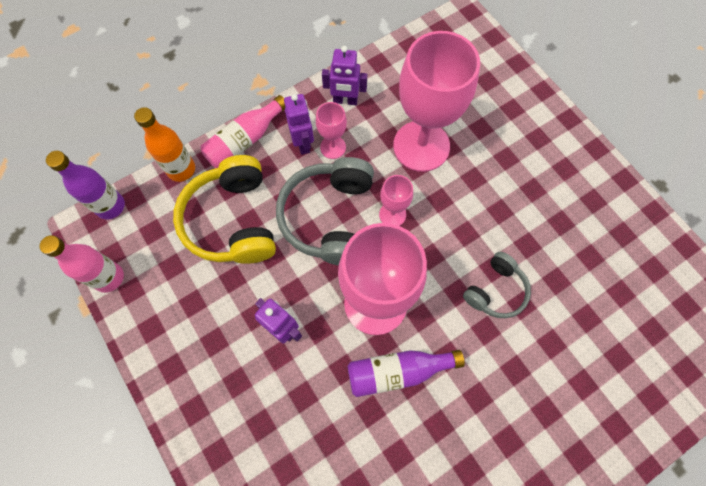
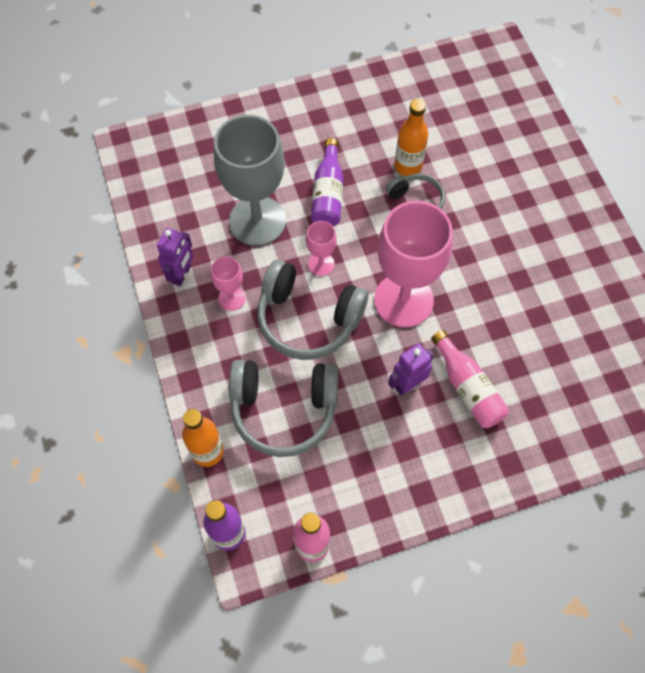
camera: 75 degrees left, 5 degrees down
(233, 220) = (284, 409): yellow headphones -> grey headphones
(245, 141) = (195, 380): pink bottle -> pink bottle (468, 388)
(303, 143) = (217, 325): purple robot -> none
(397, 371) = (469, 298): purple bottle -> purple bottle (328, 194)
(421, 146) = (257, 221): pink goblet -> grey goblet
(539, 272) = (408, 166): none -> orange bottle

